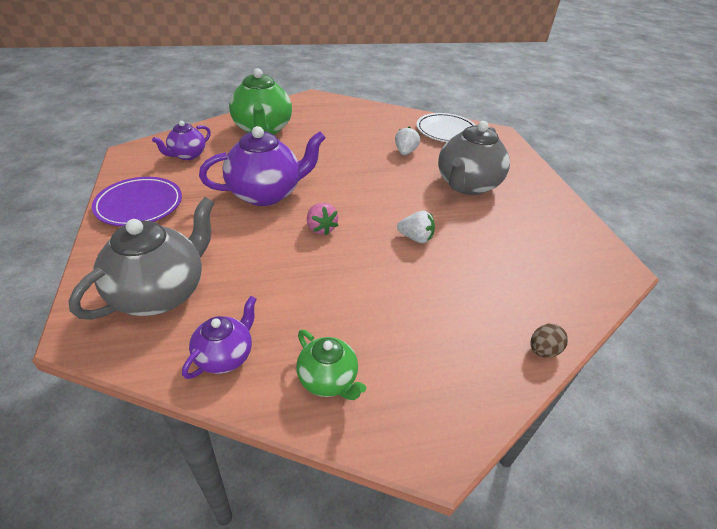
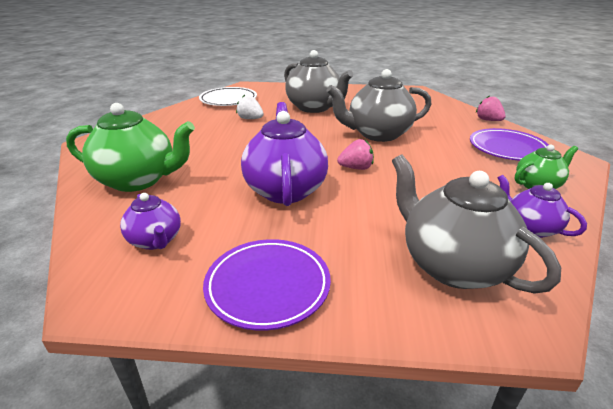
camera: 70 degrees left, 10 degrees down
(415, 238) = (377, 134): white strawberry -> grey teapot
(436, 362) = (507, 148): none -> purple plate
(543, 350) = (488, 120): brown egg -> pink strawberry

